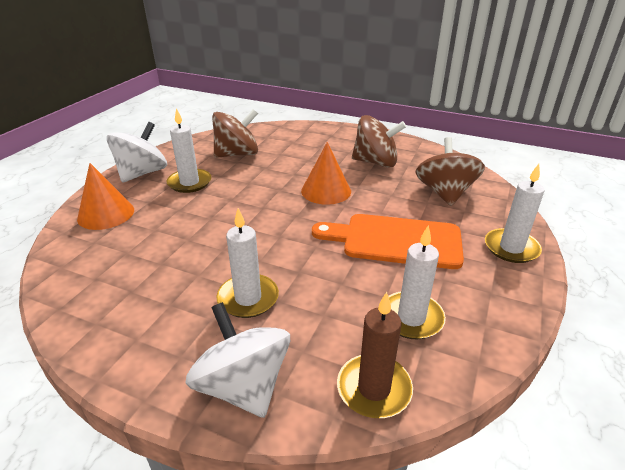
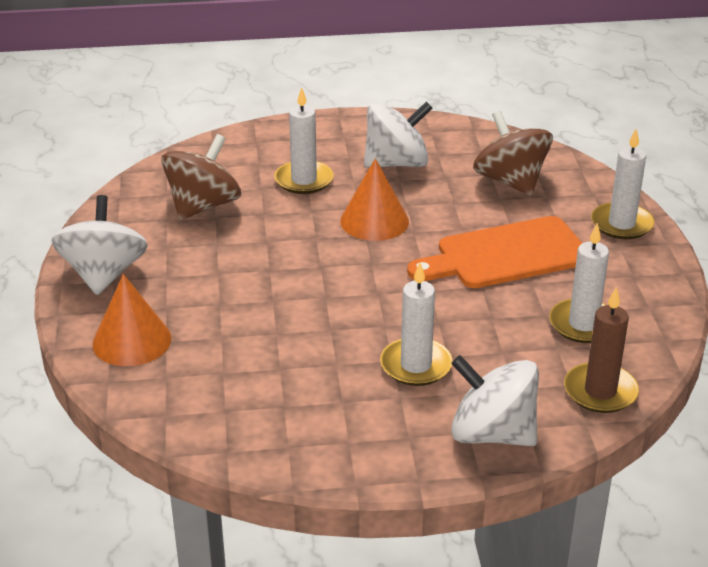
camera: 30 degrees left, 0 degrees up
(189, 183) = (189, 266): white candle -> white candle (304, 180)
(375, 162) = (396, 163): brown spinning top -> white spinning top

